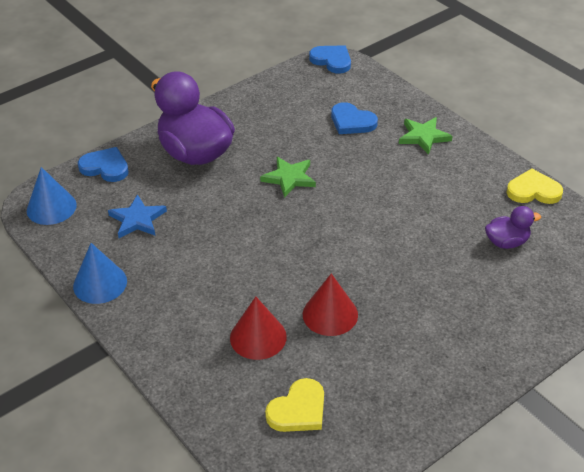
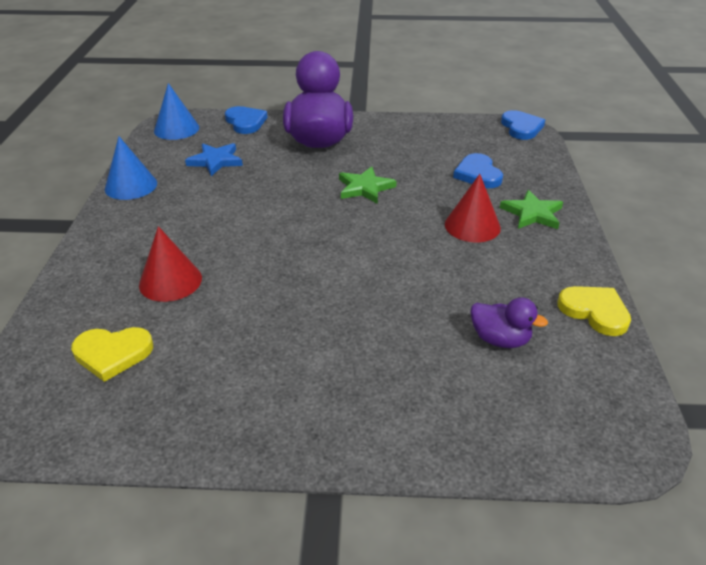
camera: 40 degrees right, 5 degrees down
(330, 314) = (248, 299): red cone -> red cone (472, 226)

